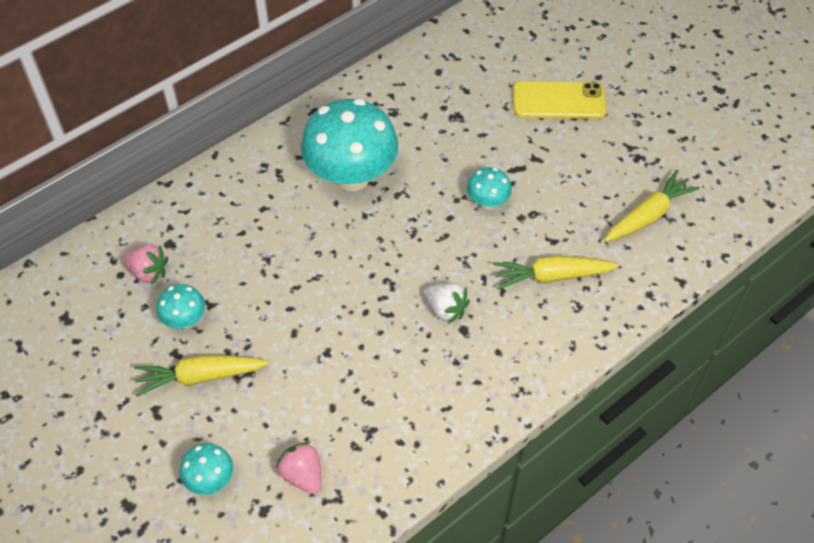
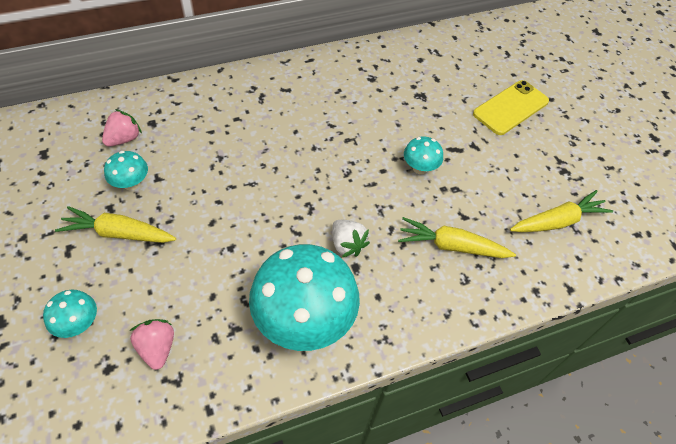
camera: 15 degrees right, 0 degrees up
(148, 272) = (124, 139): pink strawberry -> pink strawberry turned 90 degrees counterclockwise
(351, 176) = (317, 115): turquoise mushroom -> turquoise mushroom (304, 320)
(559, 101) = (510, 108): yellow phone -> yellow phone turned 60 degrees counterclockwise

